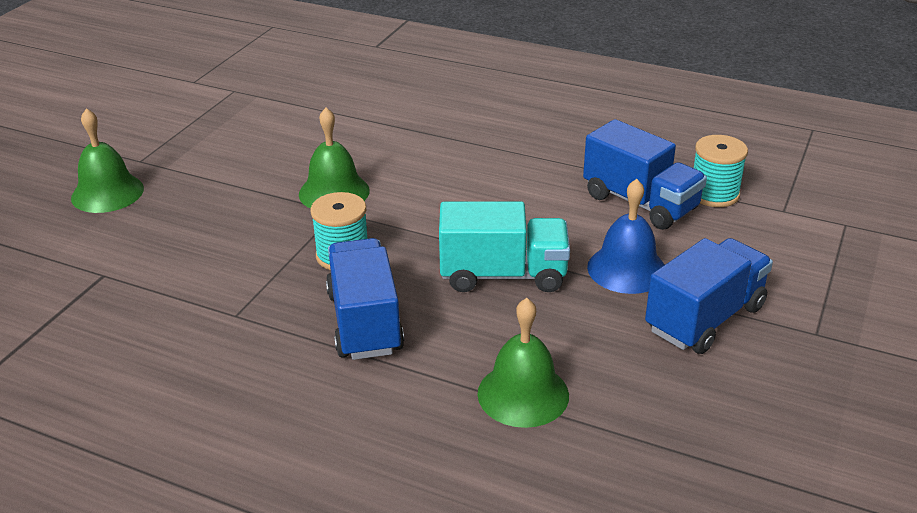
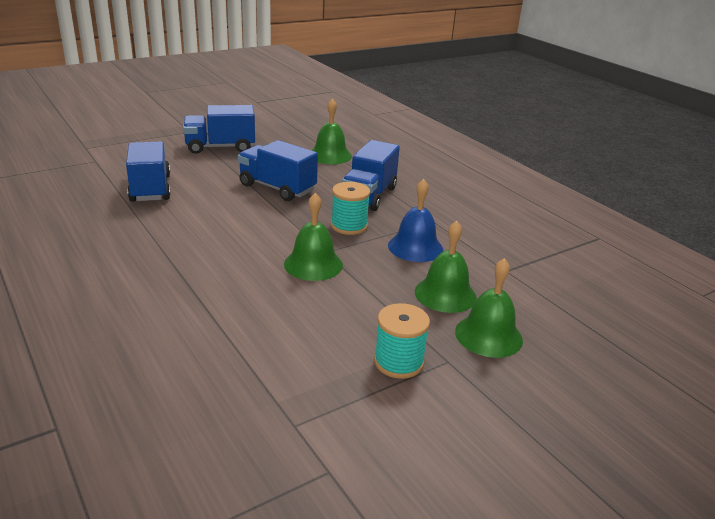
camera: 150 degrees left, 5 degrees down
(168, 216) = (445, 294): none -> green bell
(503, 275) = (277, 188): turquoise truck -> blue truck
(627, 269) = (217, 170): blue bell -> blue bell (415, 247)
(714, 194) = (106, 178): turquoise spool -> turquoise spool (398, 362)

